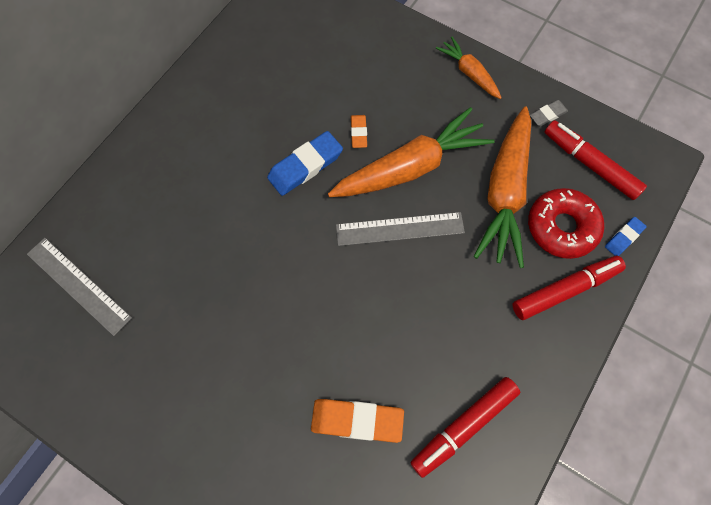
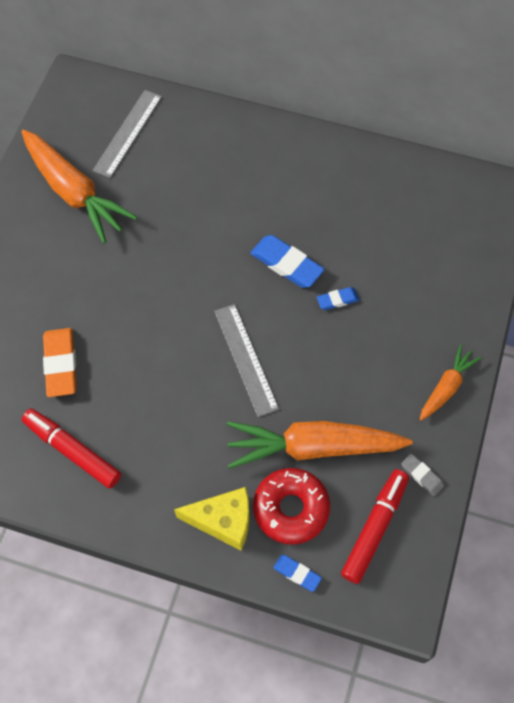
camera: 75 degrees right, 5 degrees down
(358, 133) = (337, 300): orange eraser -> blue eraser
(410, 167) = (314, 354): orange carrot -> orange carrot (74, 192)
(565, 290) = (223, 521): red marker -> yellow cheese

